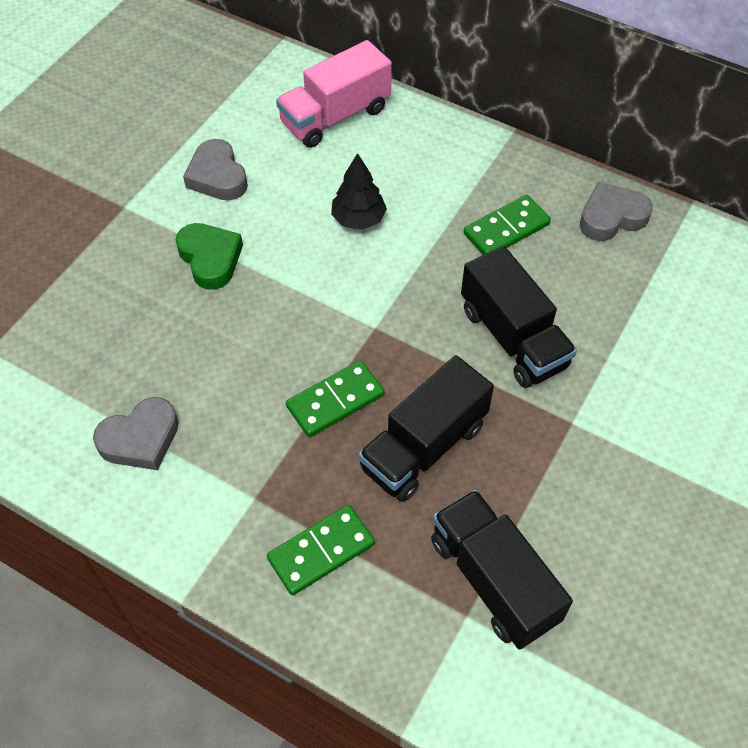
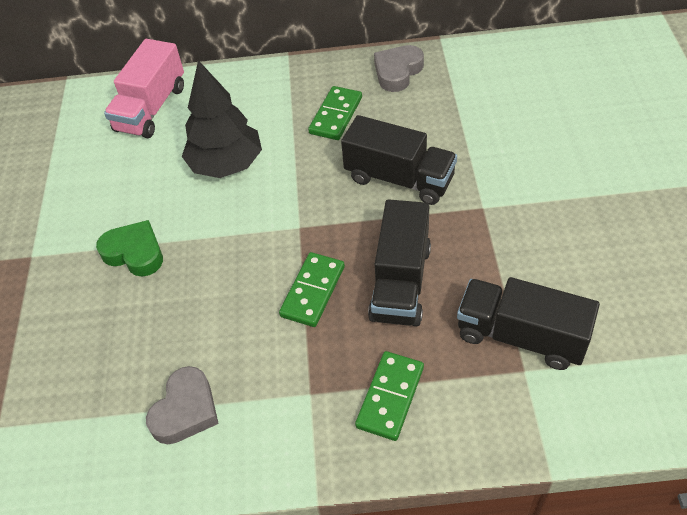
camera: 30 degrees left, 5 degrees down
(217, 176) = (92, 194): grey heart -> none
(358, 219) = (226, 165): black tree -> black tree, size x1.66

